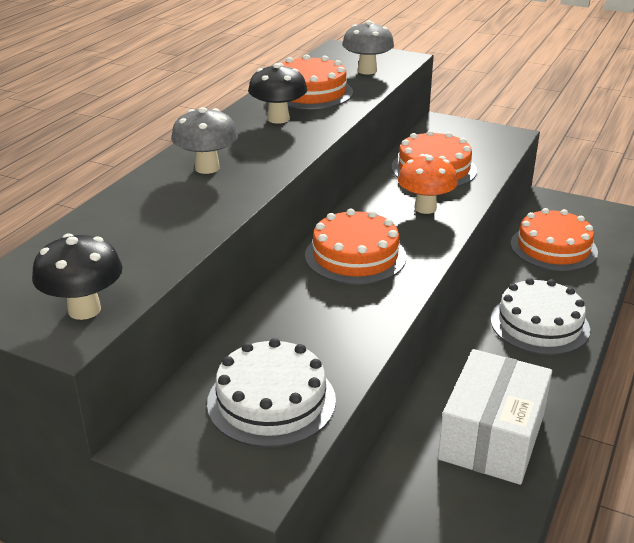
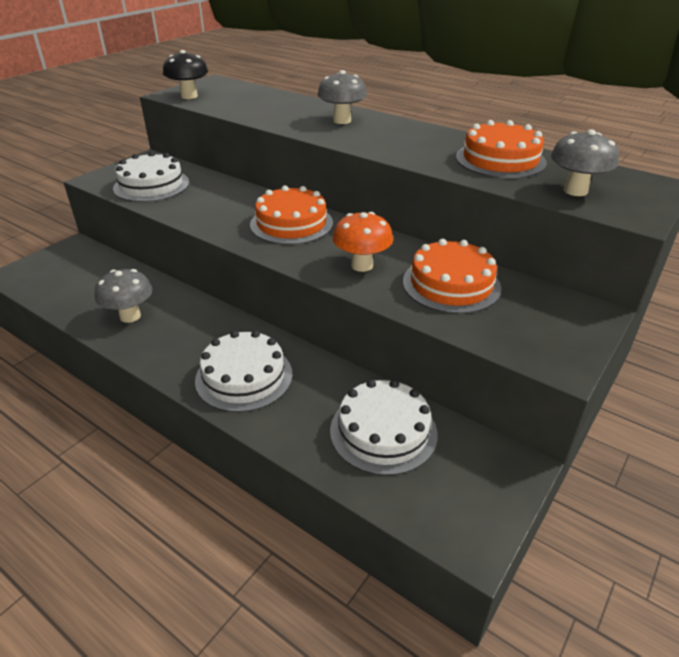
camera: 100 degrees right, 5 degrees up
(278, 119) = (432, 144): black mushroom -> none
(491, 437) = (130, 316): white box -> grey mushroom
(553, 247) = (383, 431): orange cake -> white cake

